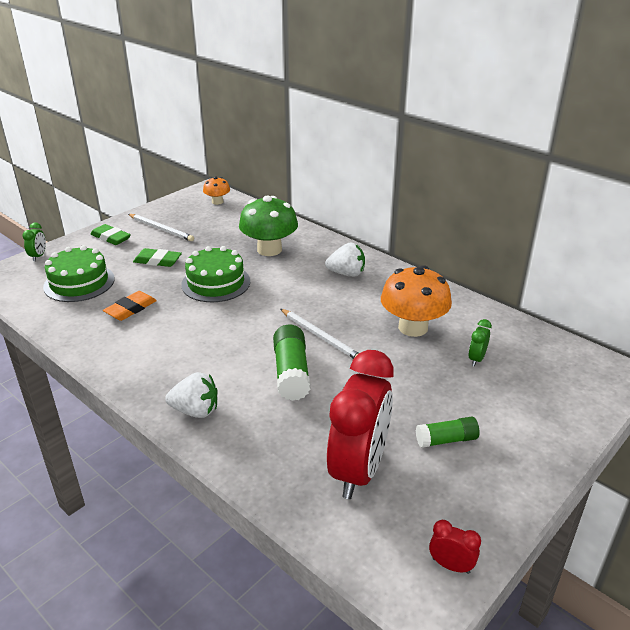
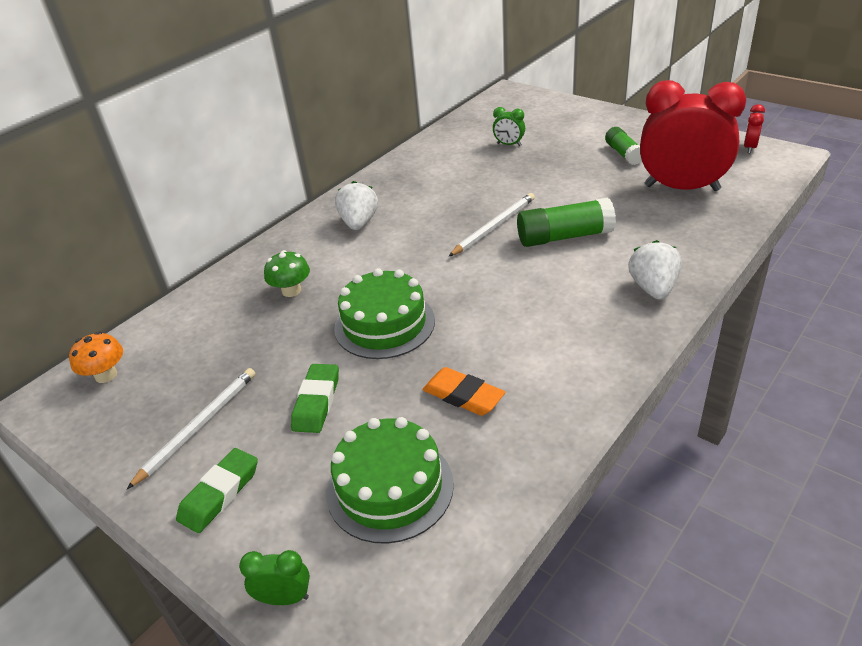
camera: 90 degrees left, 5 degrees up
(269, 249) = (291, 290): green mushroom -> green mushroom, size x0.53
(413, 327) = (465, 176): orange mushroom -> none

